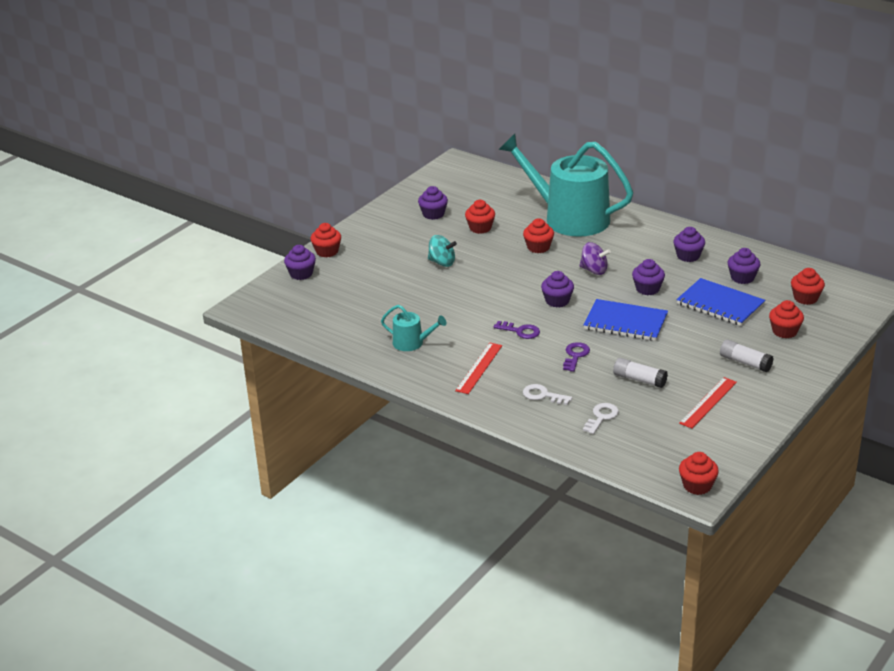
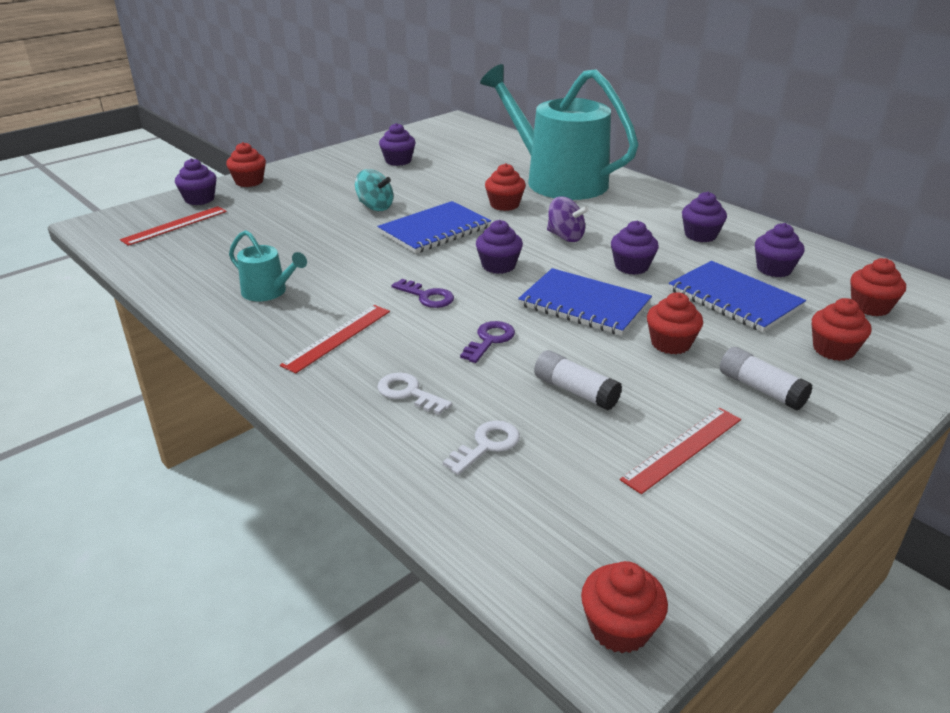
camera: 10 degrees right, 0 degrees up
(302, 300) = (175, 225): none -> red ruler
(480, 228) = (444, 179): red cupcake -> red cupcake (670, 343)
(498, 277) = (434, 230): none -> blue notebook

